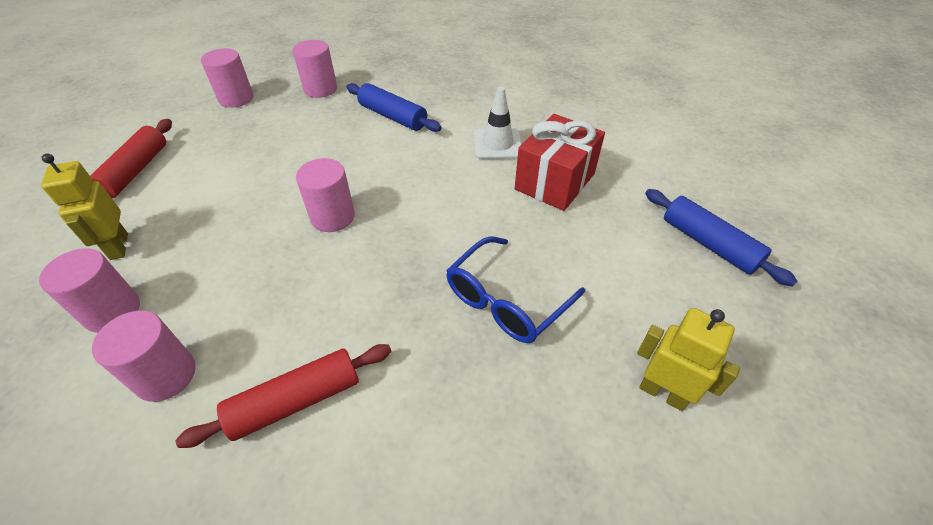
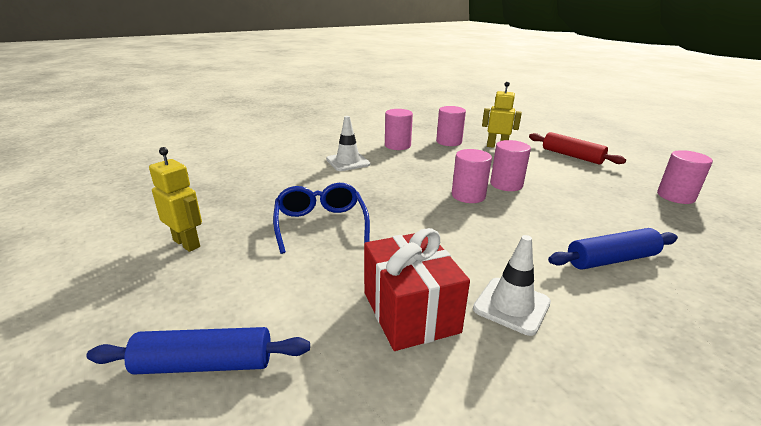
camera: 125 degrees right, 20 degrees down
(296, 401) = (348, 162): red rolling pin -> white traffic cone
(320, 89) = (692, 236): pink cylinder -> pink cylinder (506, 184)
(663, 393) = (187, 243): yellow robot -> yellow robot turned 120 degrees counterclockwise

